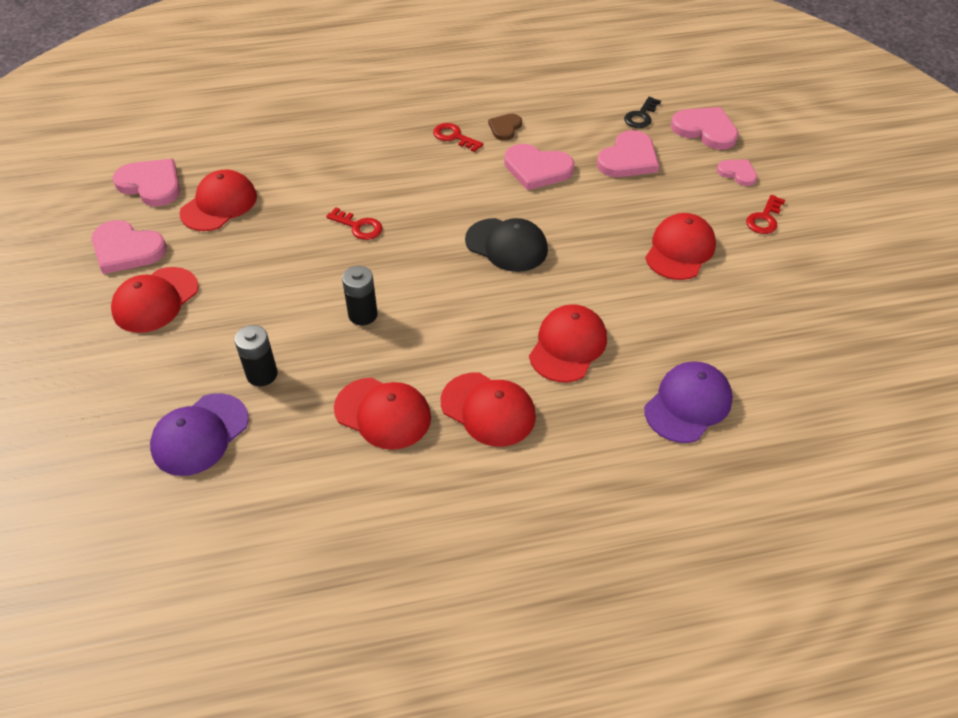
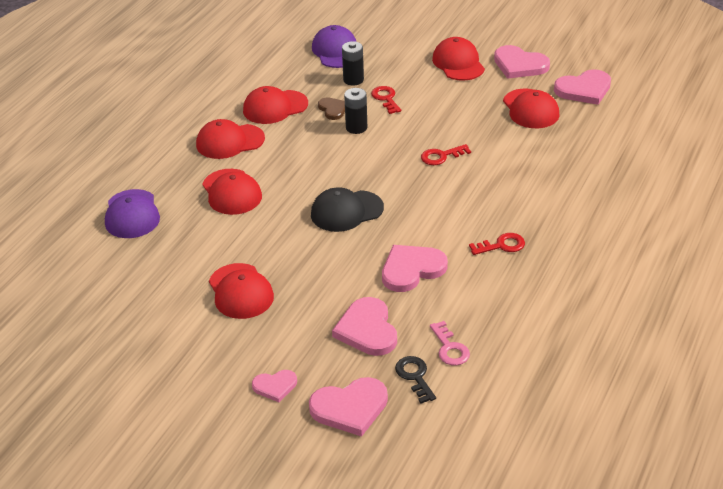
camera: 130 degrees right, 10 degrees down
(127, 249) = (519, 65): pink heart -> pink heart turned 120 degrees counterclockwise
(505, 128) = (485, 280): brown heart -> brown heart (333, 109)
(595, 113) = (450, 348): none -> pink key
(764, 219) = (211, 362): red key -> red key (386, 98)

